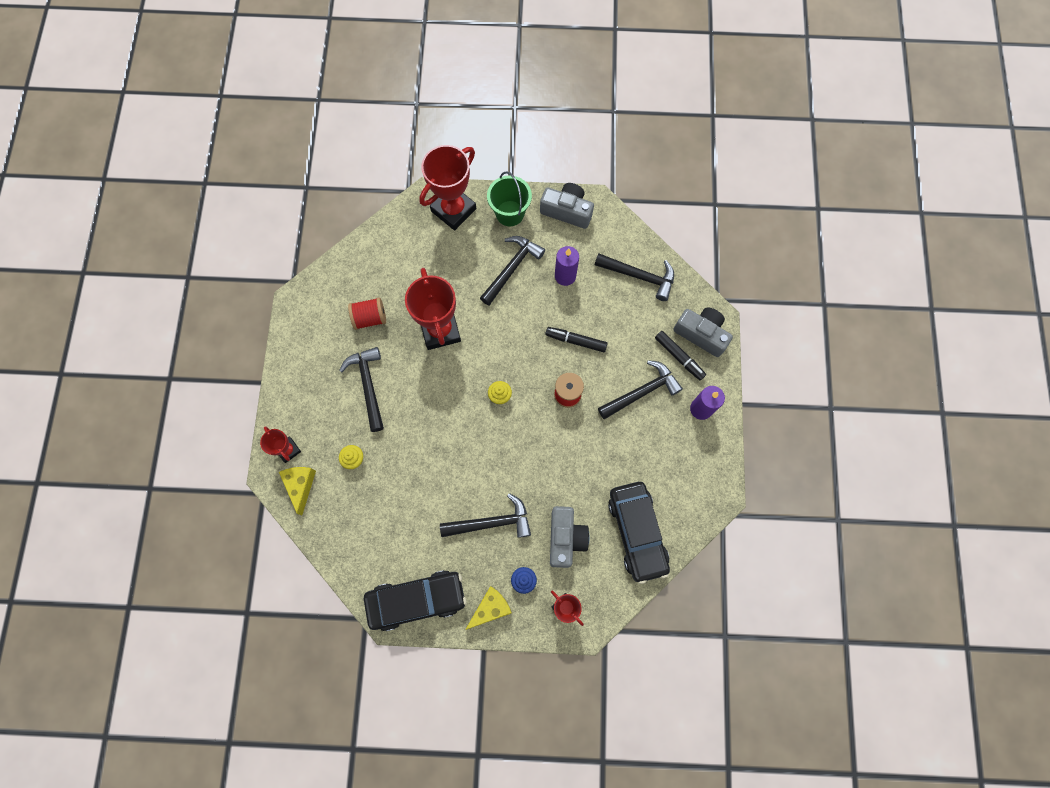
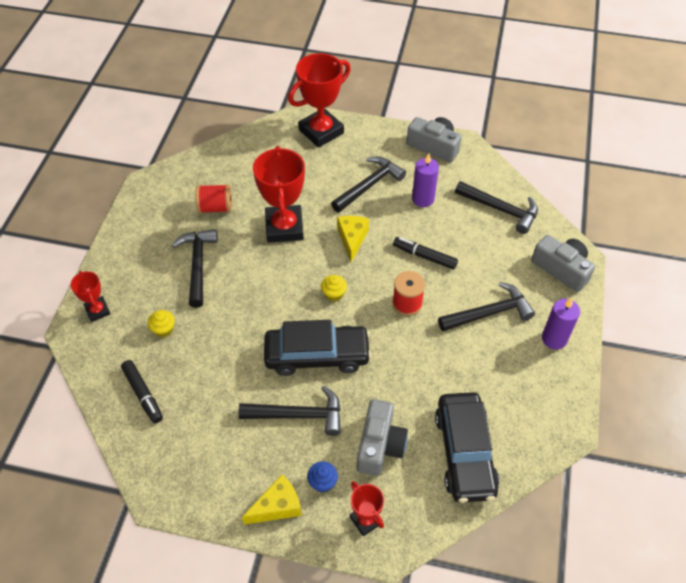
camera: 10 degrees right, 20 degrees down
(300, 485) = (100, 346): yellow cheese -> yellow cheese (352, 239)
(416, 600) = (194, 482): black car -> black car (317, 355)
(510, 213) = (376, 141): green bucket -> none
(679, 357) = (534, 287): black marker -> black marker (143, 394)

